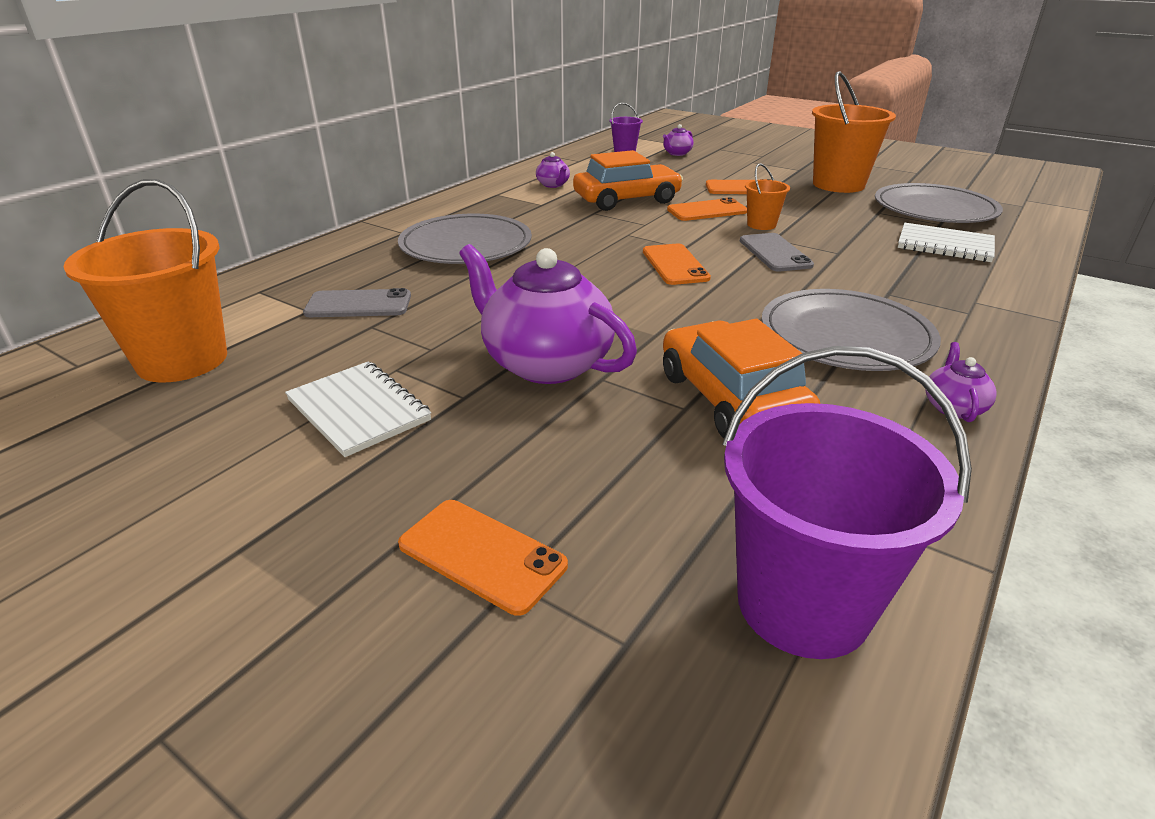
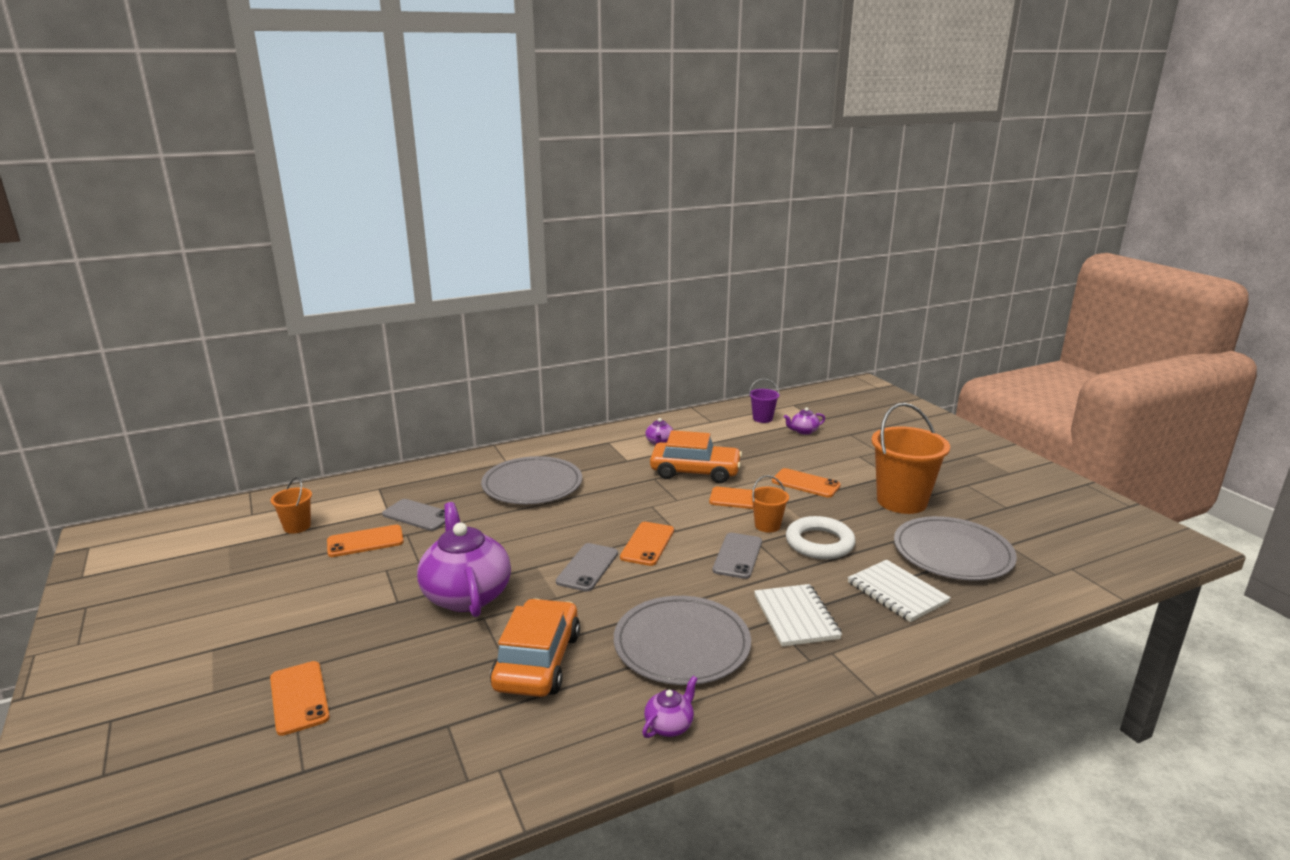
camera: 30 degrees right, 10 degrees down
(182, 360) = (297, 526): orange bucket -> orange bucket, size x0.49
(320, 349) = (365, 541): none -> orange phone
(358, 410) = (339, 590): white notebook -> white notebook (796, 617)
(646, 300) = (587, 567): none -> grey phone
(803, 604) = (402, 794): purple bucket -> none
(826, 227) = (819, 543): none -> white ring

